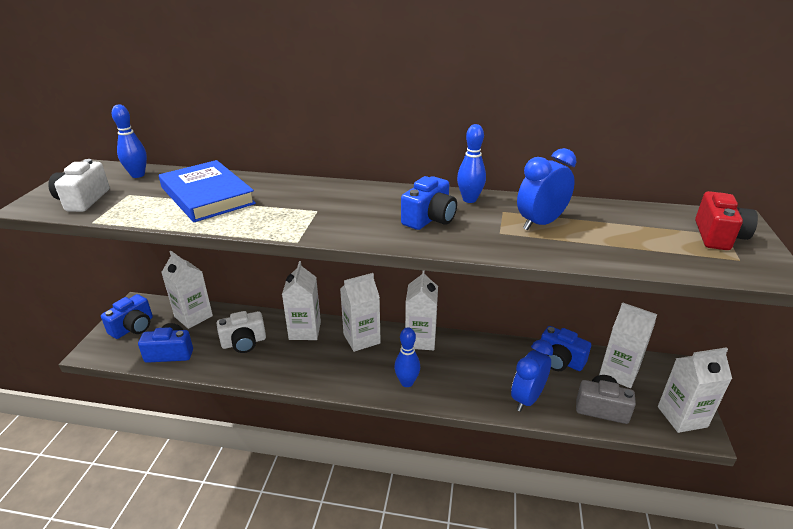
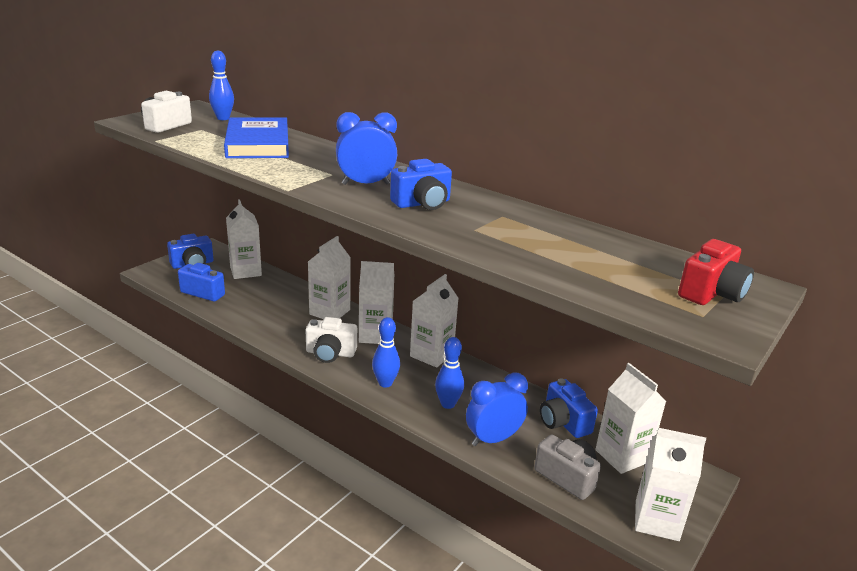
camera: 25 degrees right, 5 degrees down
(244, 342) = (270, 304): white camera -> white camera (330, 353)
(469, 199) = (482, 200): blue bowling pin -> blue bowling pin (448, 404)
(540, 223) = (526, 233): blue clock -> blue clock (366, 184)

